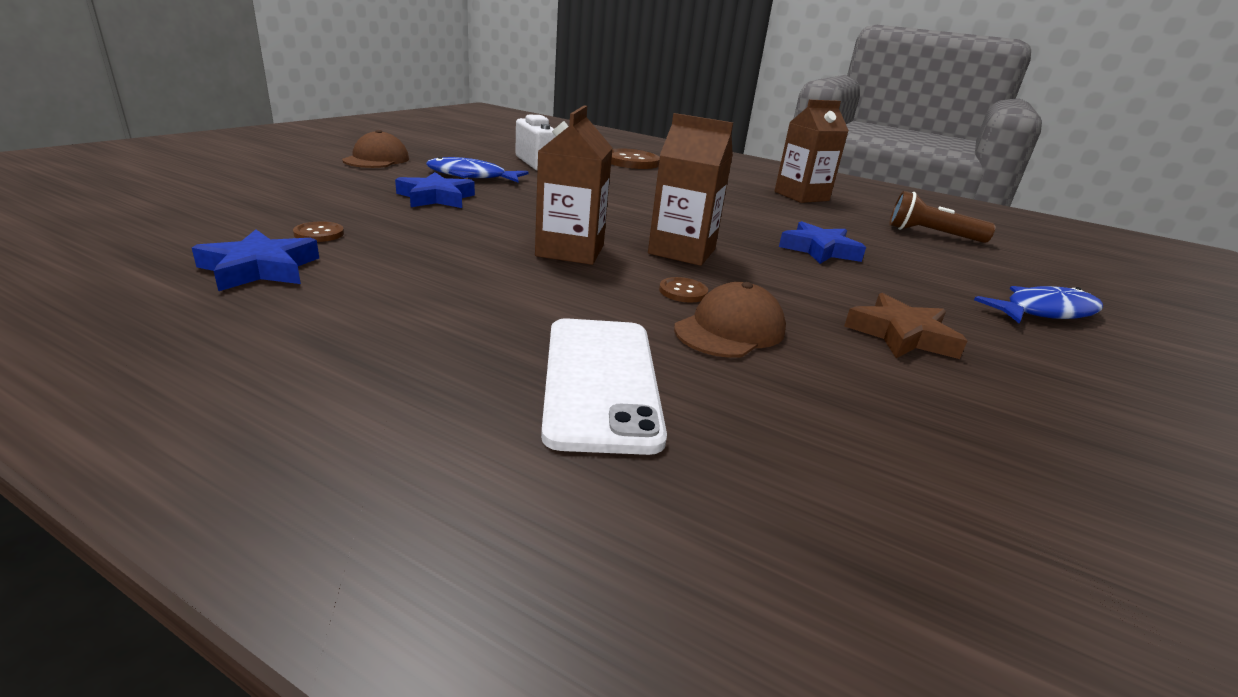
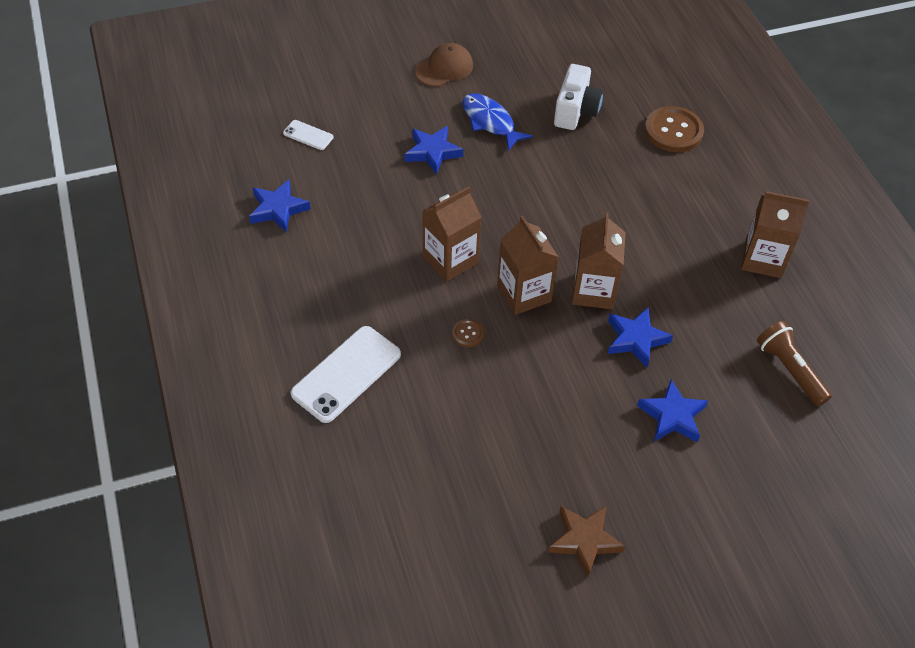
camera: 45 degrees right, 25 degrees up
(244, 212) = (308, 135): none -> white phone
(319, 234) = (328, 179): brown button -> none
(730, 330) = (450, 377): brown cap -> none
(733, 235) = (593, 291): none -> brown carton
(901, 335) = (543, 437): brown star -> brown star (584, 540)
(939, 280) = (672, 416): none -> blue star
(1044, 312) = (692, 483): blue fish -> none

